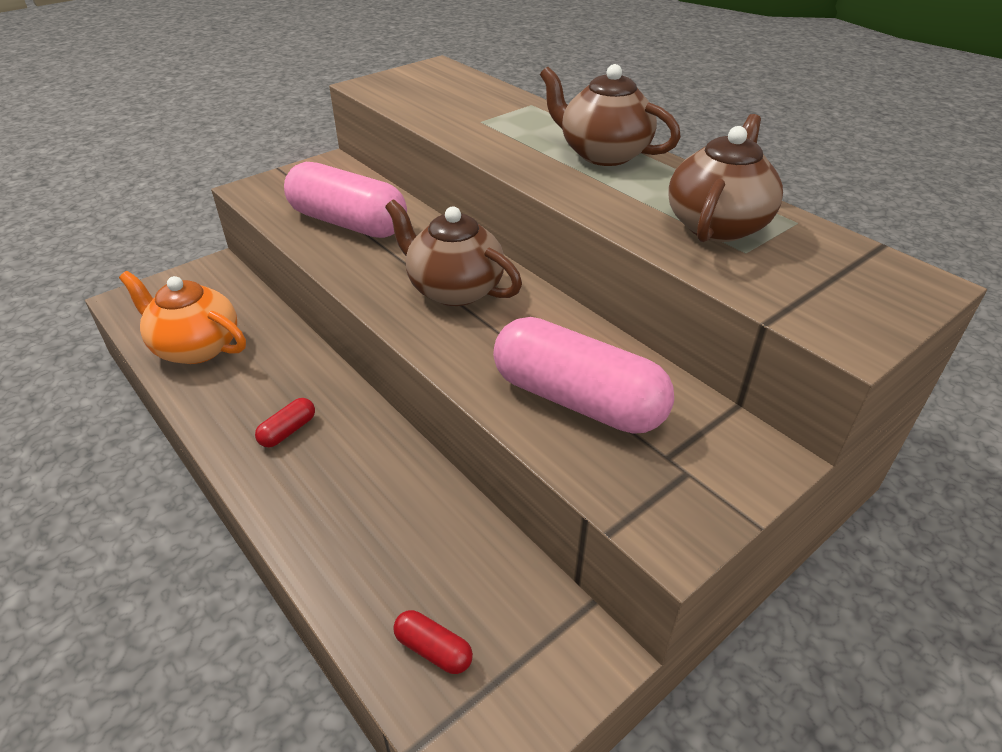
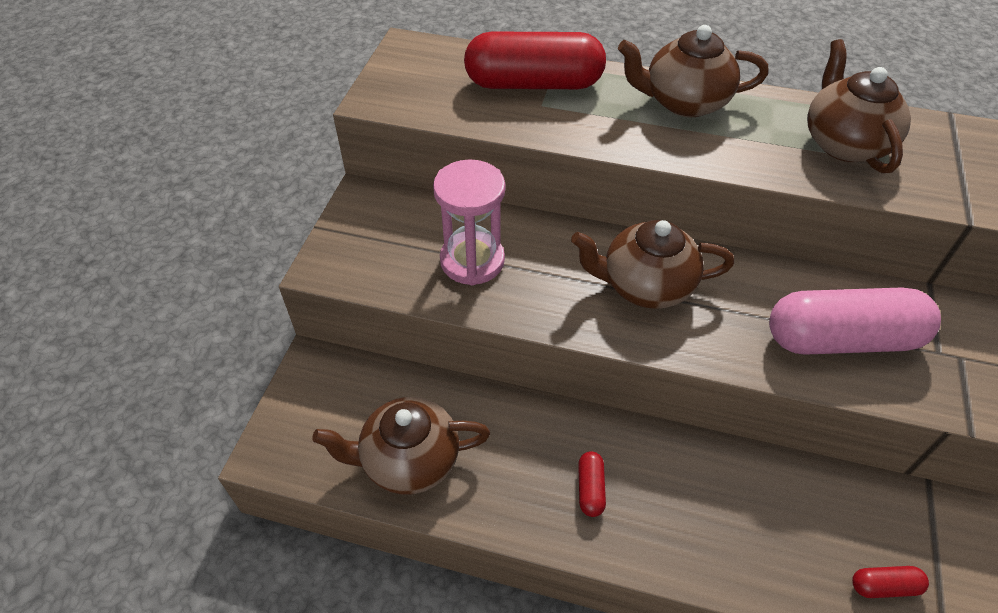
camera: 35 degrees left, 10 degrees up
(196, 347) = (409, 460): orange teapot -> brown teapot
(348, 223) = (472, 261): pink capsule -> pink hourglass
(494, 109) = (533, 84): none -> red capsule

